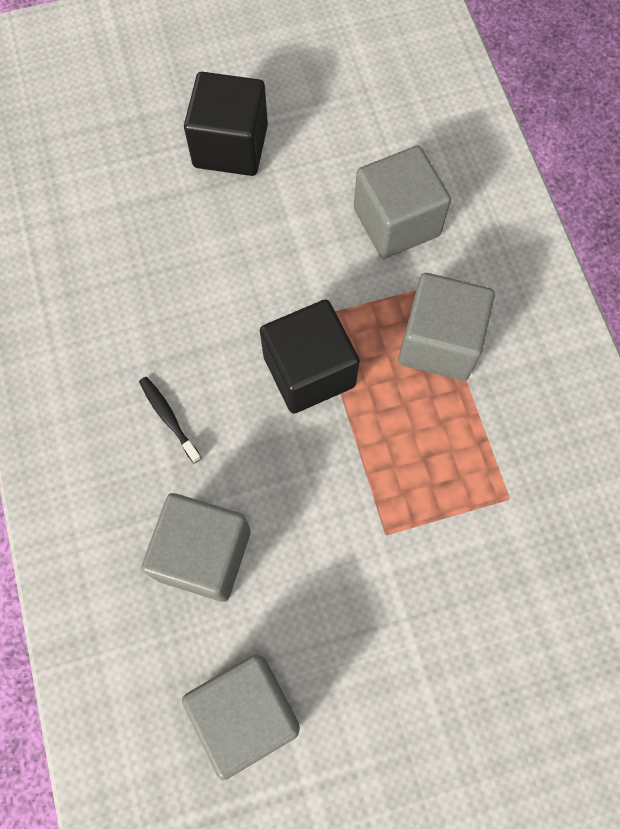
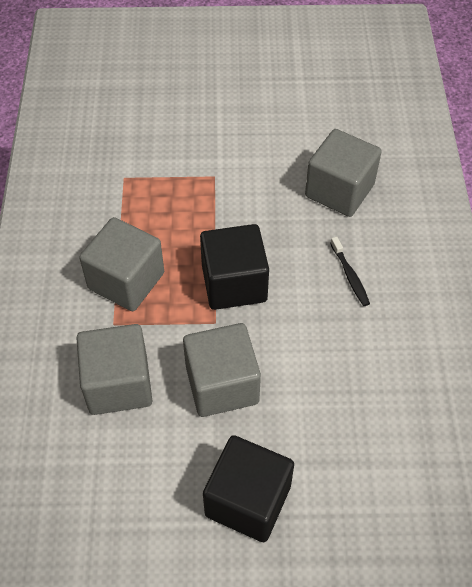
camera: 165 degrees left, 15 degrees down
(246, 712) = (329, 113): grey cube -> grey cube (222, 384)

